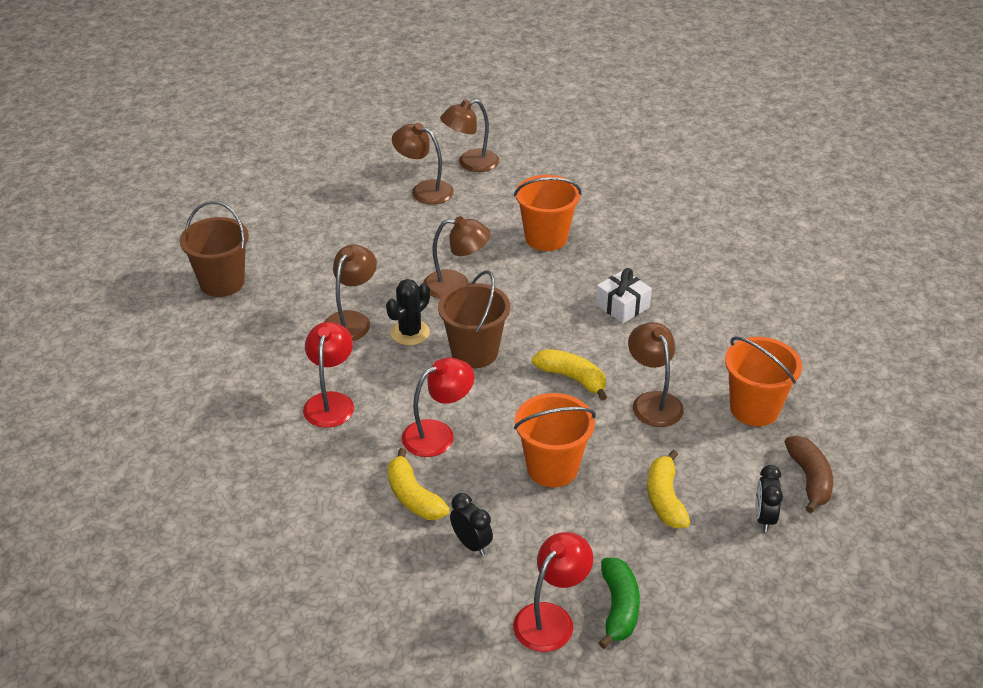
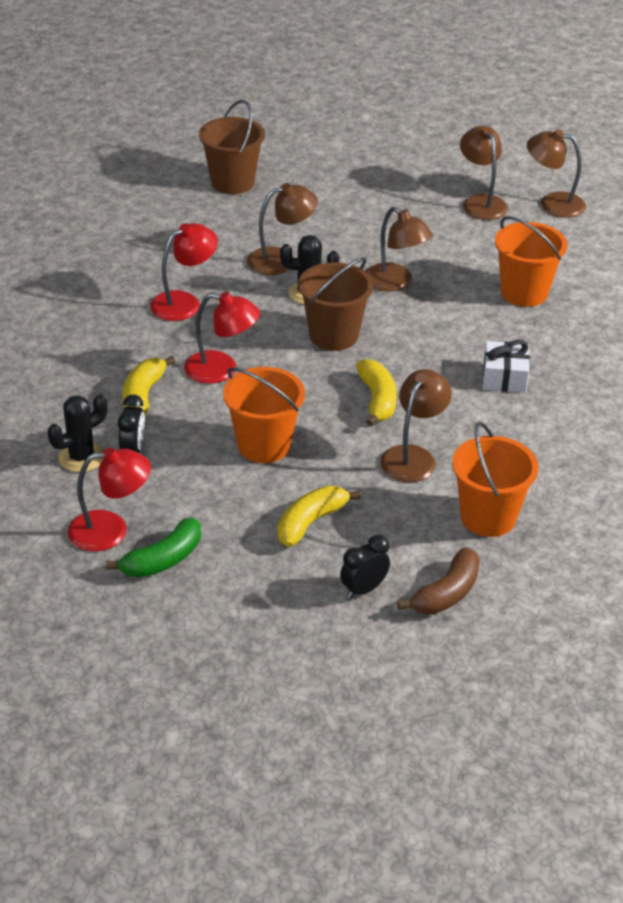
camera: 45 degrees right, 0 degrees up
(443, 581) = (81, 457): none -> black cactus

